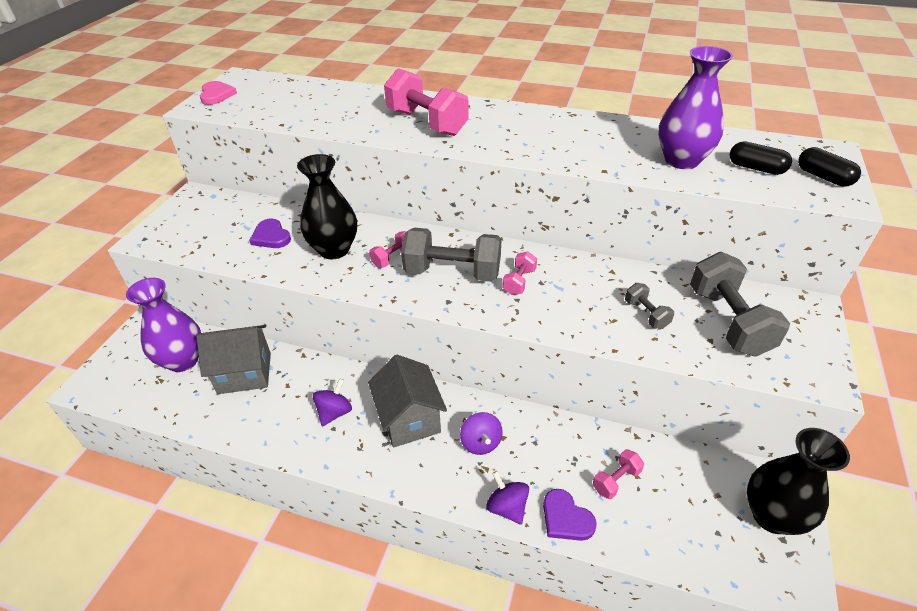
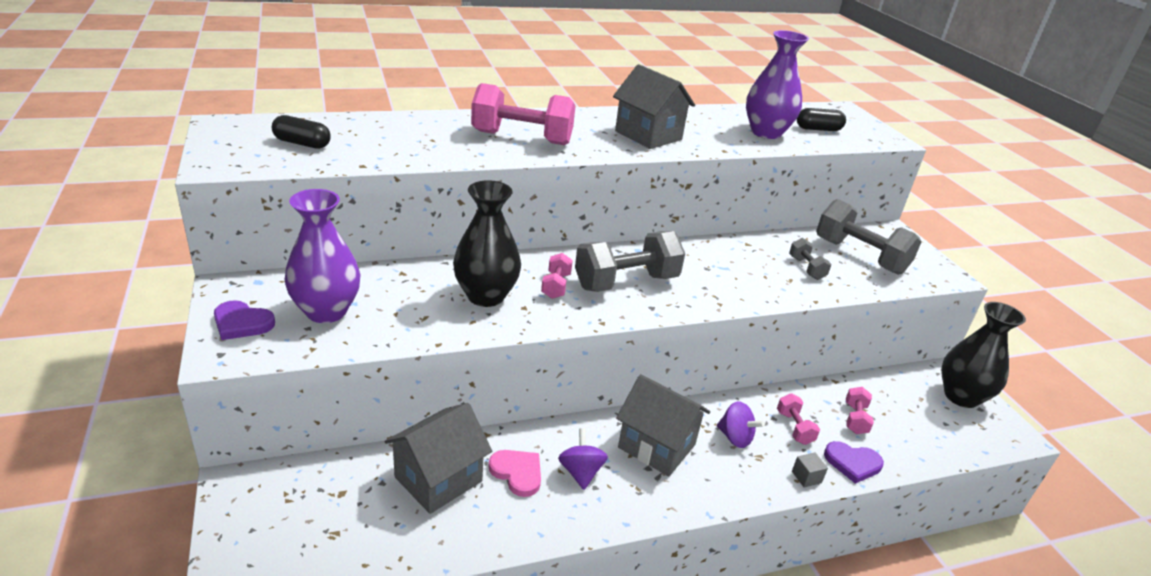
camera: 40 degrees left, 10 degrees down
(183, 360) = (341, 499): purple vase -> purple vase (326, 311)
(216, 95) = (223, 148): pink heart -> pink heart (517, 473)
(271, 236) = (396, 304): purple heart -> purple heart (242, 323)
(507, 507) = (806, 477): purple spinning top -> grey cube
(519, 281) = (690, 273): pink dumbbell -> pink dumbbell (794, 428)
(545, 140) = (648, 135): none -> grey house
(646, 314) = (806, 268): grey dumbbell -> grey dumbbell turned 45 degrees clockwise
(823, 177) = (862, 127): black capsule -> black capsule (302, 143)

